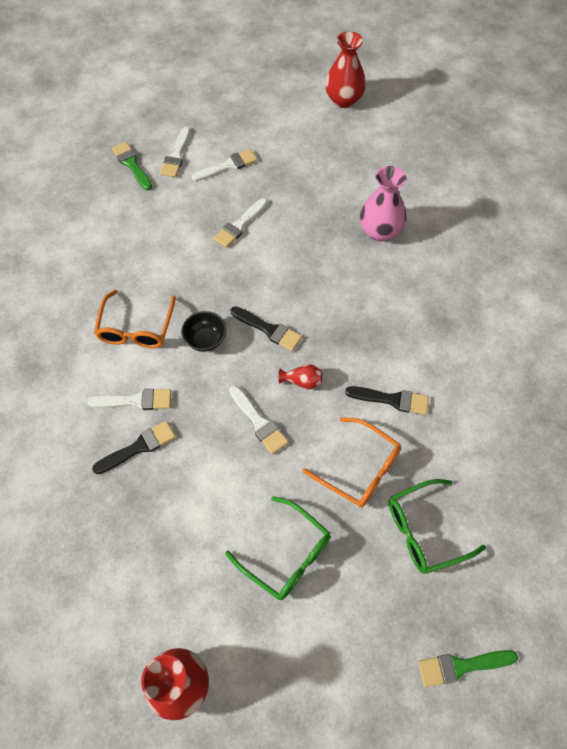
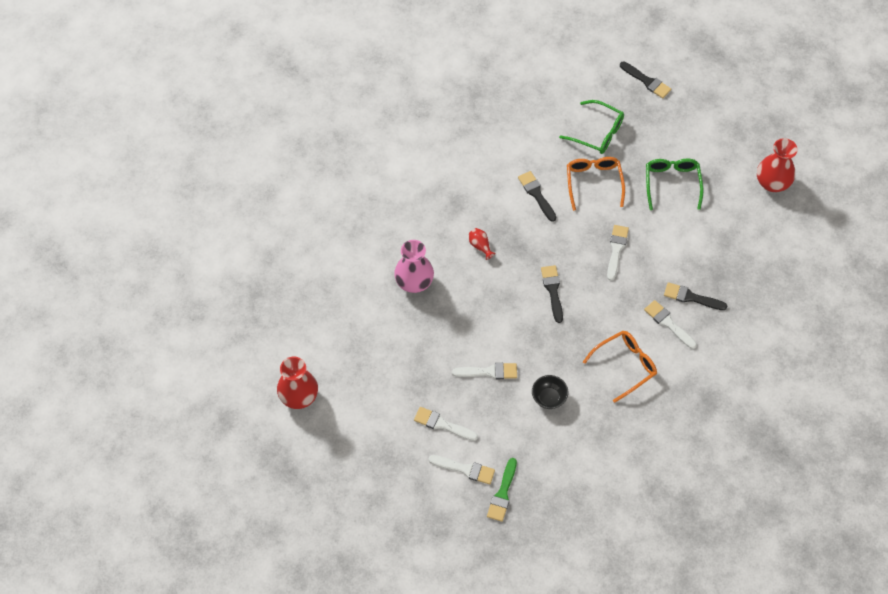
camera: 130 degrees left, 0 degrees up
(176, 156) = (465, 469): white brush -> white brush turned 45 degrees clockwise
(205, 340) = (594, 319): black bowl -> black bowl (549, 398)
(302, 381) = (569, 247): red vase -> red vase (480, 246)
(461, 666) = (647, 81): green brush -> black brush

